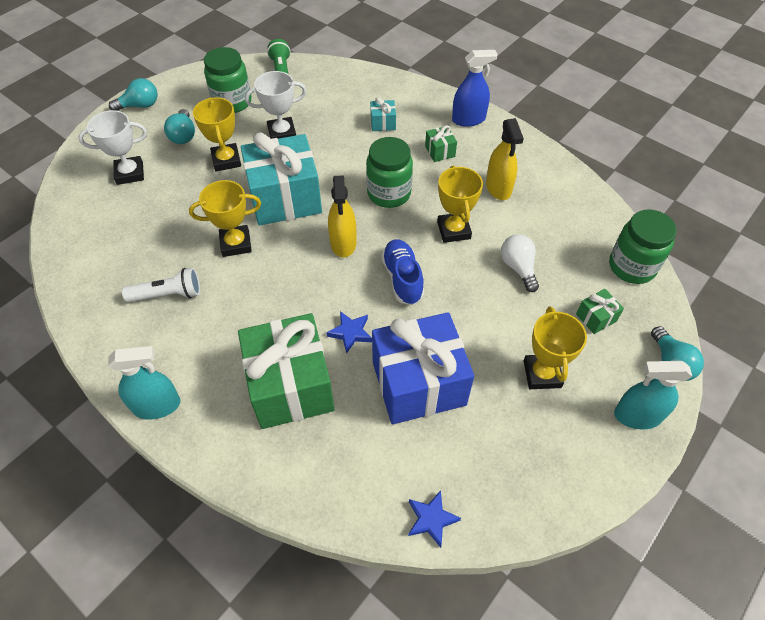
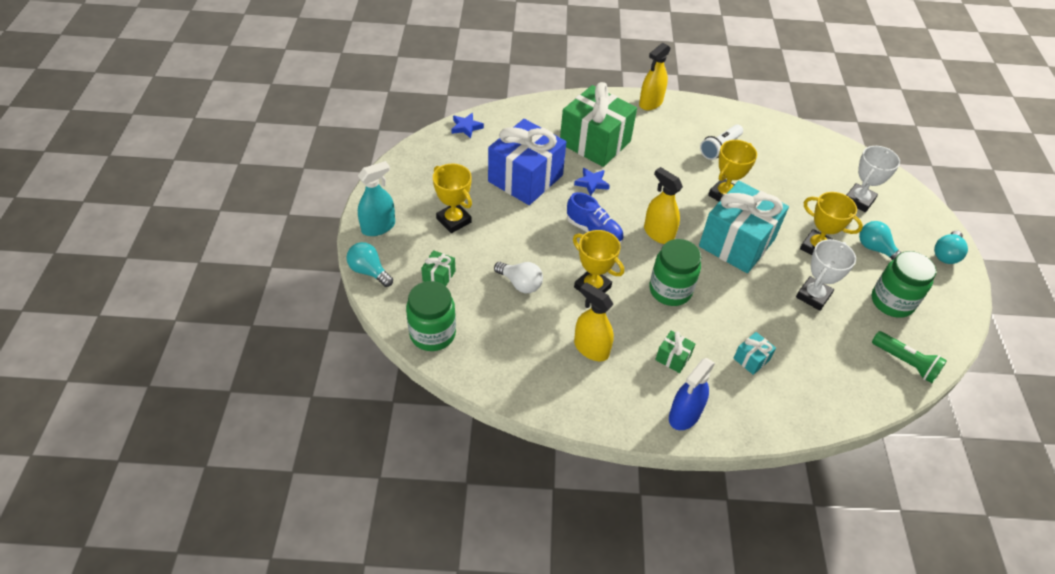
camera: 140 degrees right, 5 degrees down
(157, 405) = (650, 103): turquoise spray bottle -> yellow spray bottle

